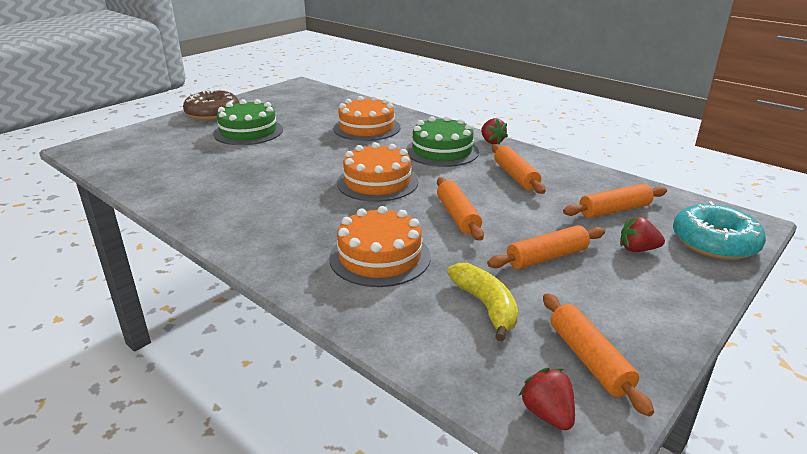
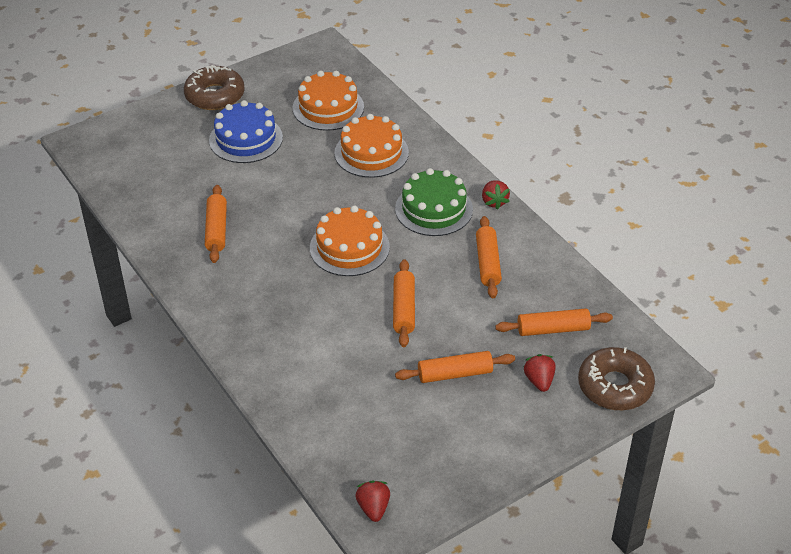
camera: 15 degrees right, 15 degrees up
(248, 132) = (246, 139): green cake -> blue cake
(380, 257) = (316, 345): orange cake -> orange cake (328, 107)
(486, 306) = (378, 413): yellow banana -> none
(588, 360) = (426, 475): orange rolling pin -> orange rolling pin (216, 230)
(637, 249) = (539, 381): red strawberry -> red strawberry turned 60 degrees clockwise
(714, 242) = (615, 386): turquoise donut -> brown donut

